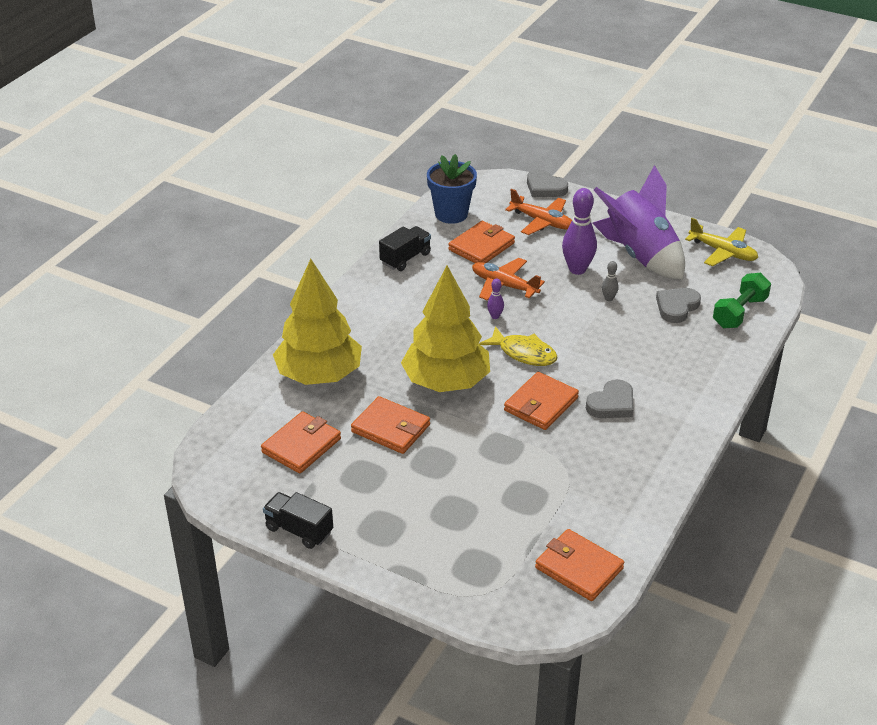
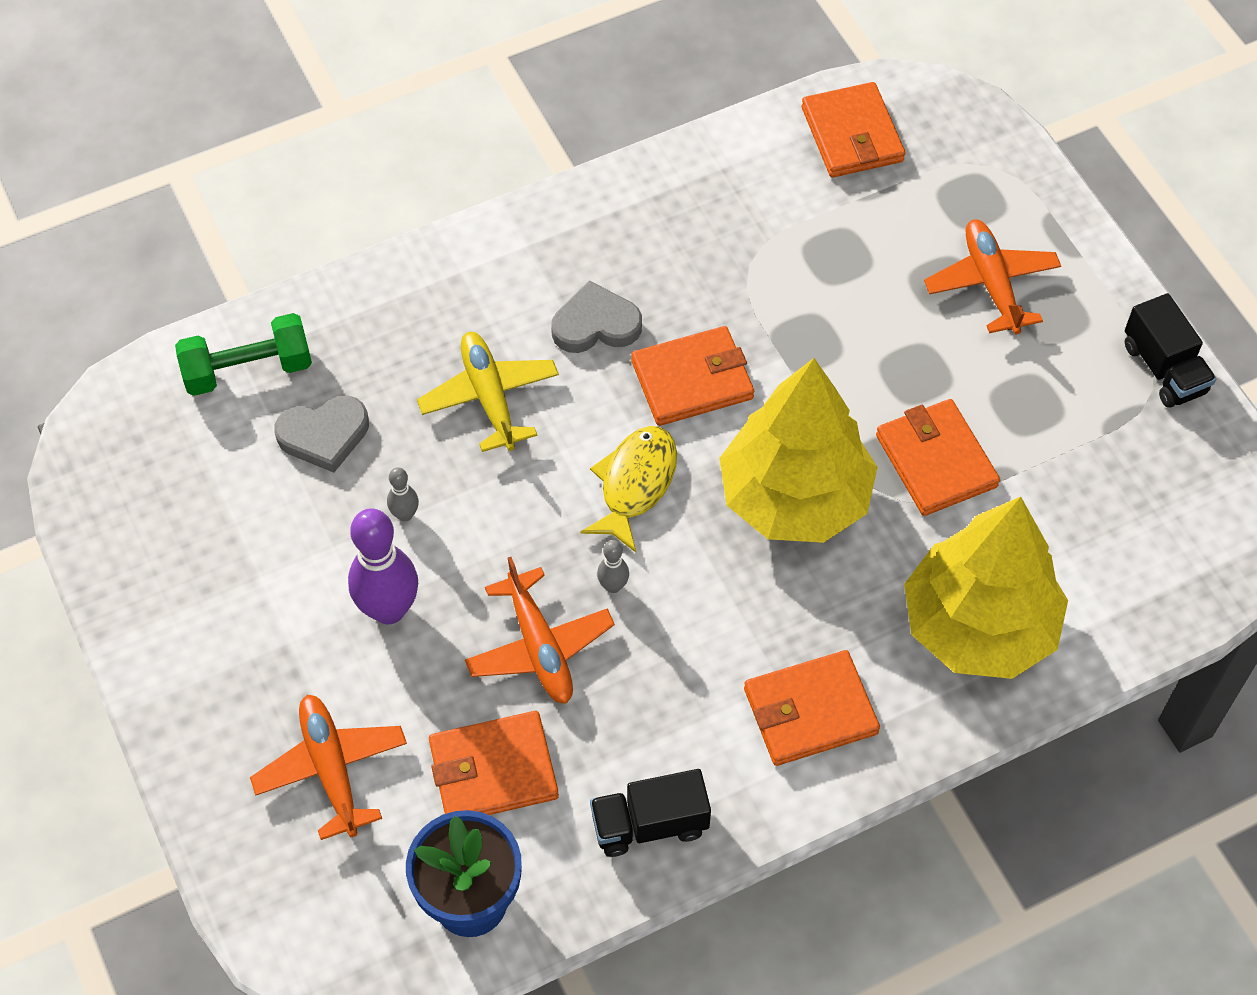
camera: 145 degrees left, 20 degrees up
(301, 445) = (1084, 504): orange wallet -> orange wallet (810, 711)
(428, 526) = (991, 283): none -> orange plane
(495, 316) = (613, 586): purple bowling pin -> grey bowling pin
(524, 353) = (635, 484): yellow fish -> yellow fish turned 45 degrees clockwise
(545, 187) = (232, 867): grey heart -> none
(640, 255) = (257, 578): purple rocket -> none
(723, 252) = (125, 502): yellow plane -> yellow plane (489, 397)

